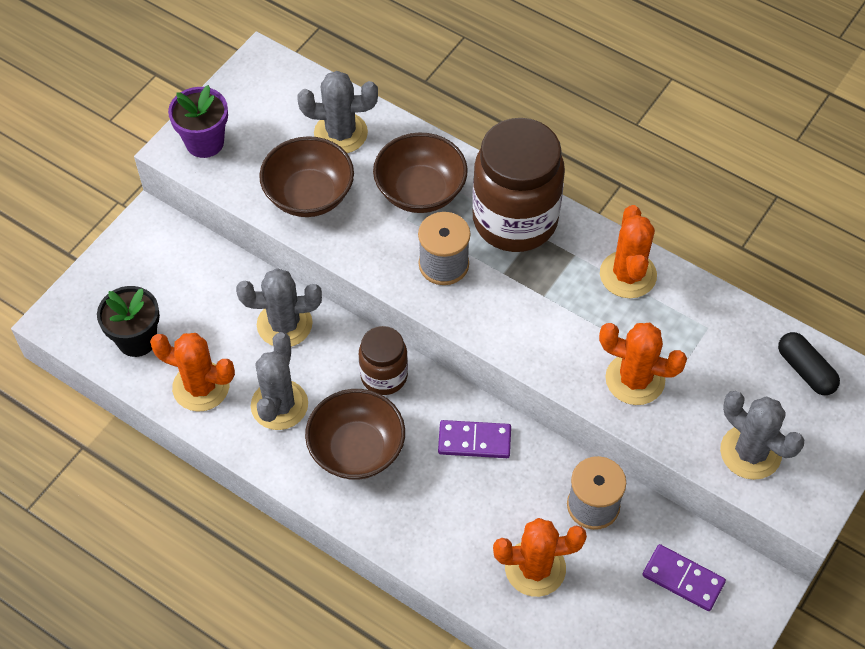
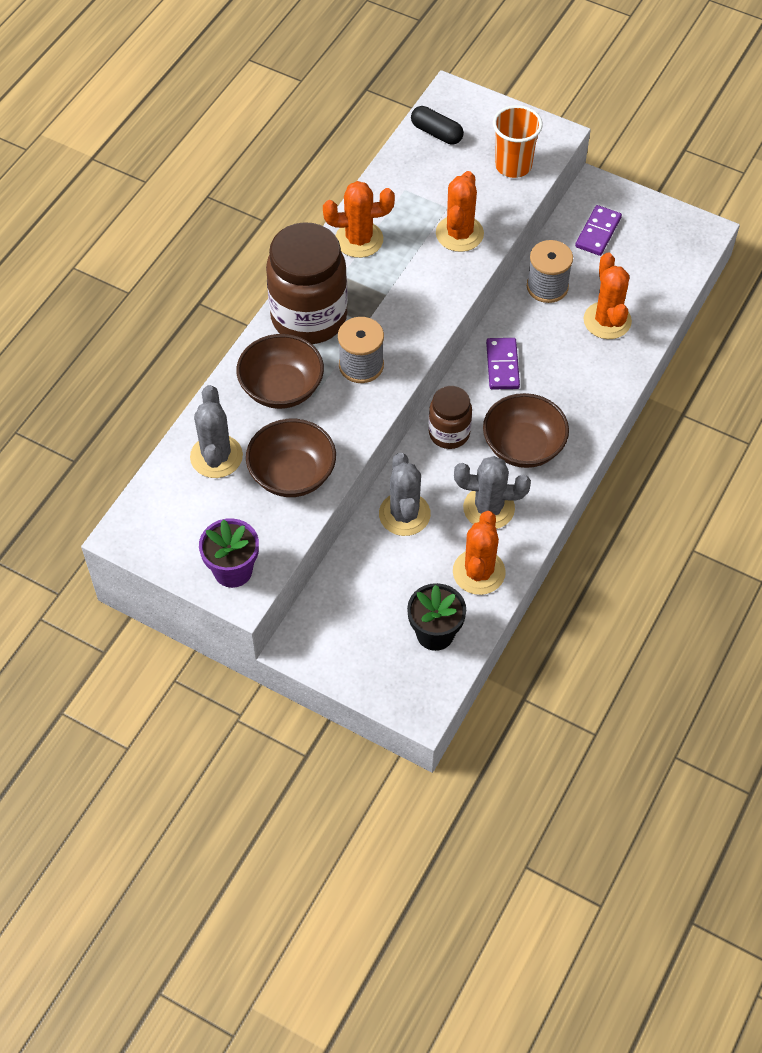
camera: 95 degrees left, 0 degrees up
(750, 452) = (513, 166): grey cactus -> orange cup
(805, 370) = (436, 133): black capsule -> black capsule turned 75 degrees clockwise

